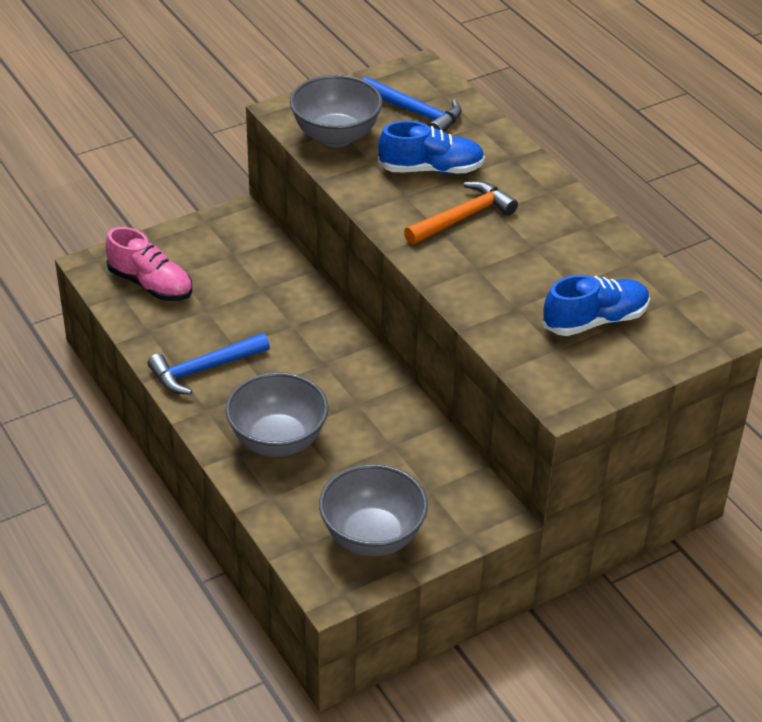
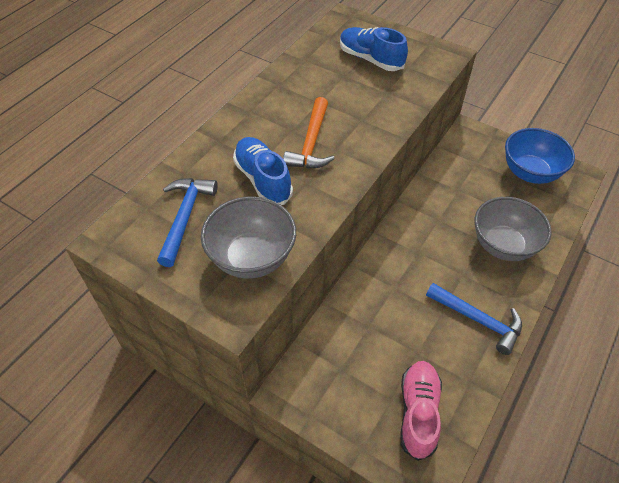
camera: 115 degrees left, 10 degrees up
(372, 537) = (530, 173): grey bowl -> blue bowl
(463, 217) = (311, 143): orange hammer -> orange hammer turned 105 degrees counterclockwise

